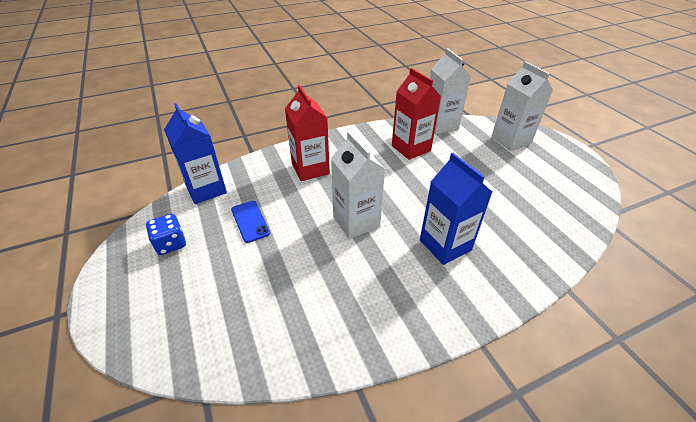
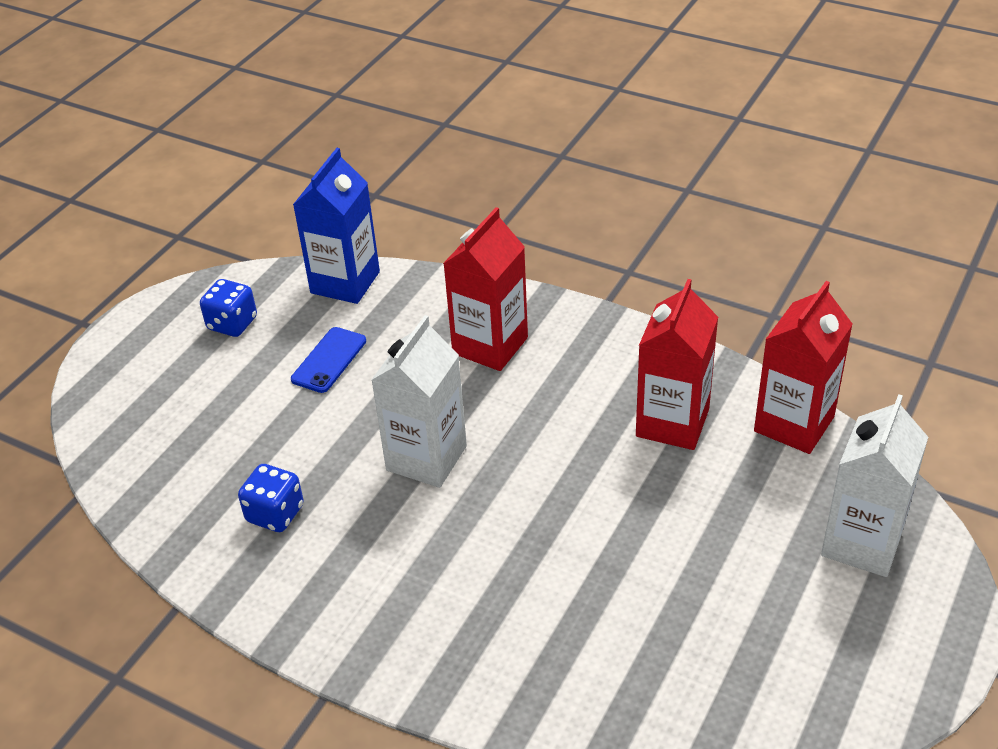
camera: 55 degrees right, 0 degrees up
(333, 298) = (275, 514): none -> blue dice
(440, 125) = (794, 424): white carton -> red carton
(445, 245) = (470, 576): blue carton -> none

